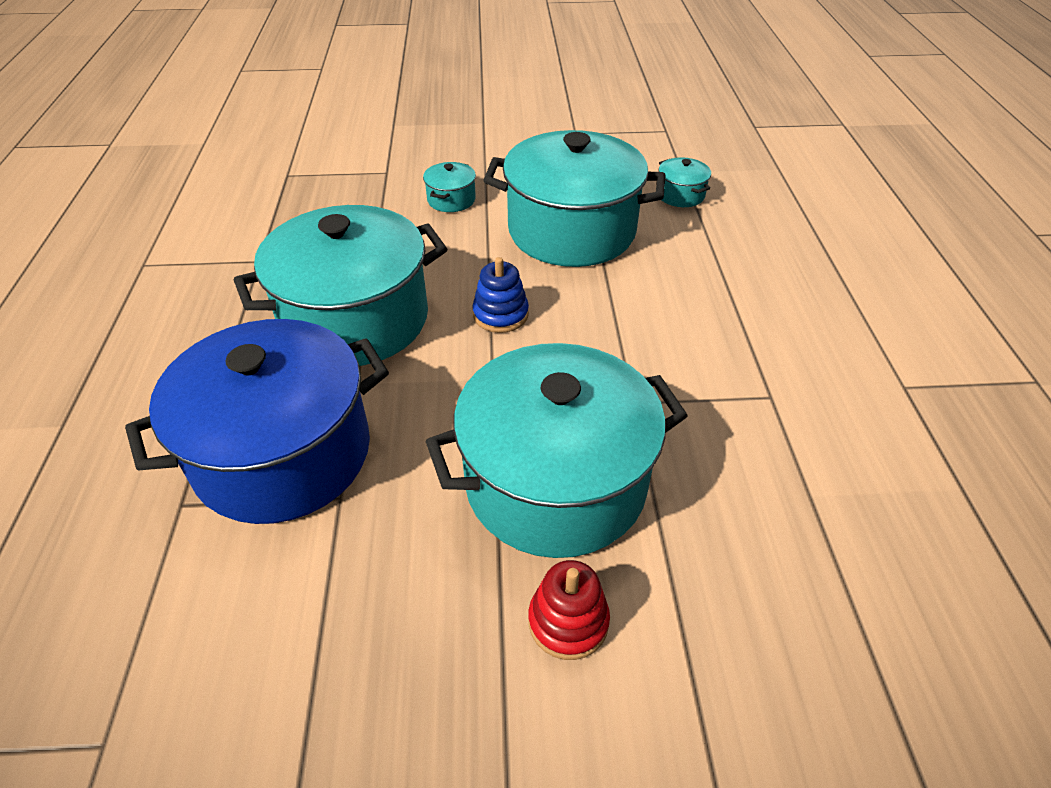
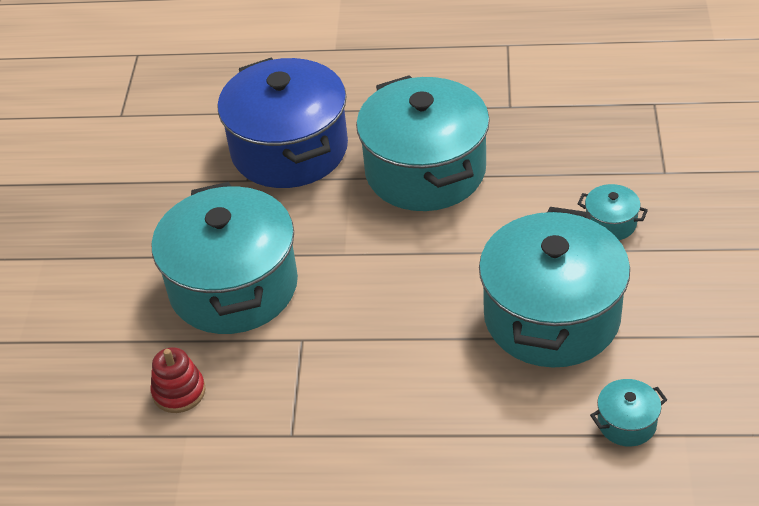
camera: 100 degrees right, 0 degrees up
(500, 314) = (421, 259): blue stacking toy -> none
(568, 621) = (129, 287): red stacking toy -> red stacking toy (179, 392)

